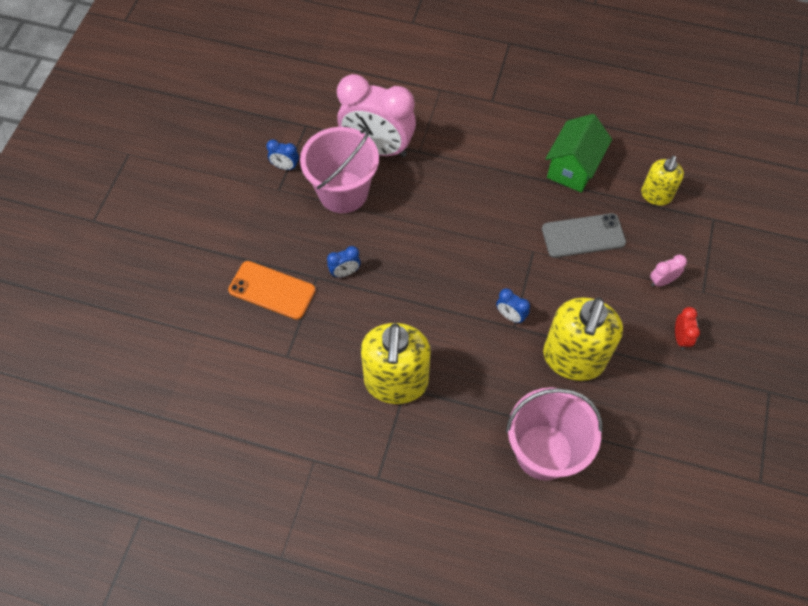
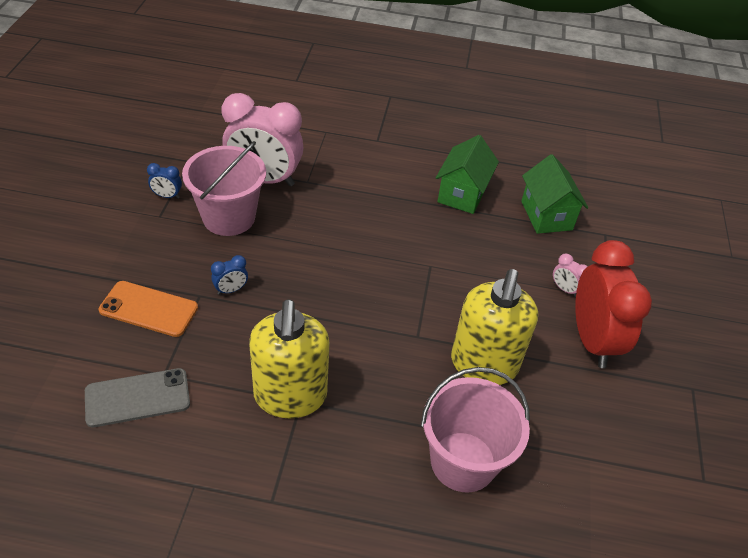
camera: 10 degrees left, 15 degrees down
(510, 316) = (412, 326): blue clock -> none
(583, 236) = (480, 251): grey phone -> grey phone (137, 398)
(656, 195) = (546, 215): yellow soap dispenser -> green house
(662, 281) = (564, 289): pink clock -> pink clock turned 105 degrees counterclockwise
(680, 337) = (592, 340): red clock -> red clock, size x2.50

